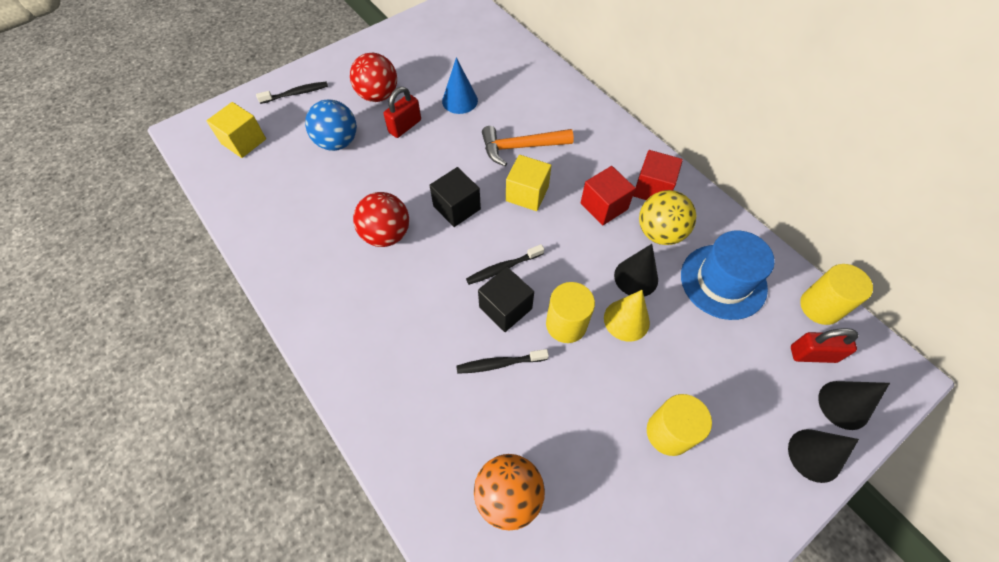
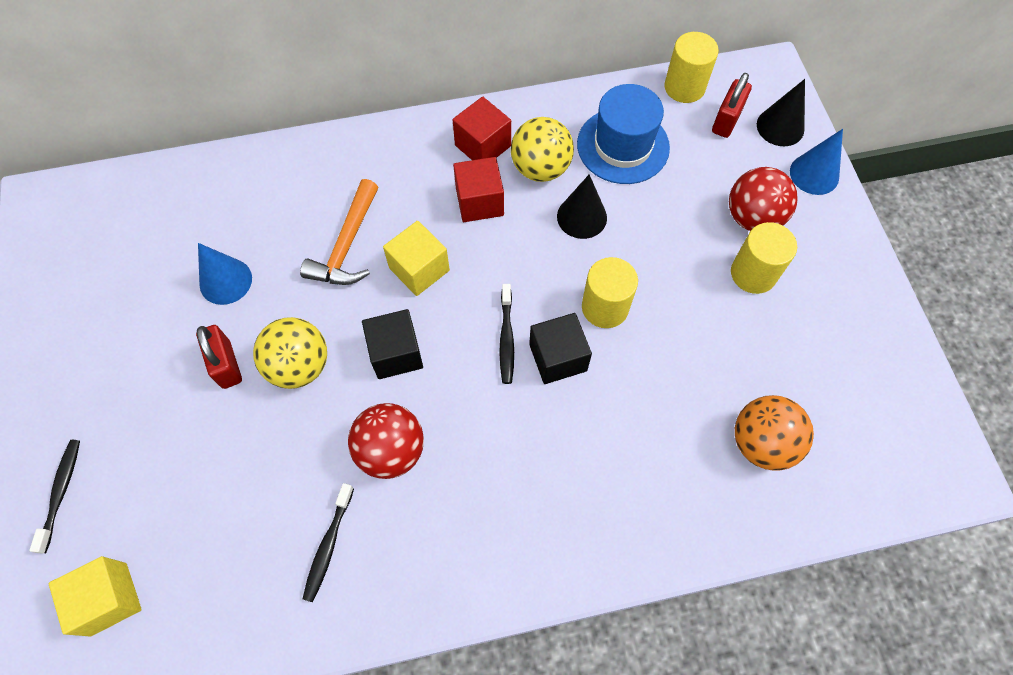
camera: 65 degrees left, 5 degrees up
(337, 142) = (199, 462): blue ball -> none
(378, 95) = (146, 379): red ball -> red ball (753, 217)
(422, 161) = (299, 366): none -> yellow ball
(499, 364) = (621, 392): black toothbrush -> black toothbrush (328, 546)
(626, 320) = (625, 250): yellow cone -> none
(814, 455) = (814, 174): black cone -> blue cone

